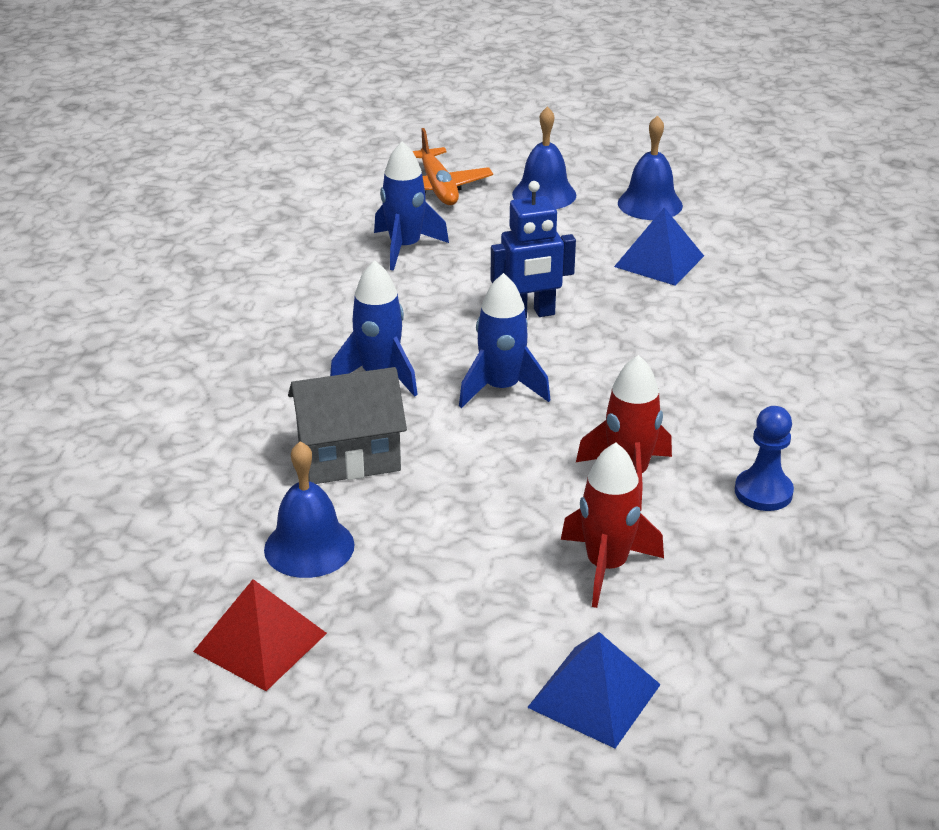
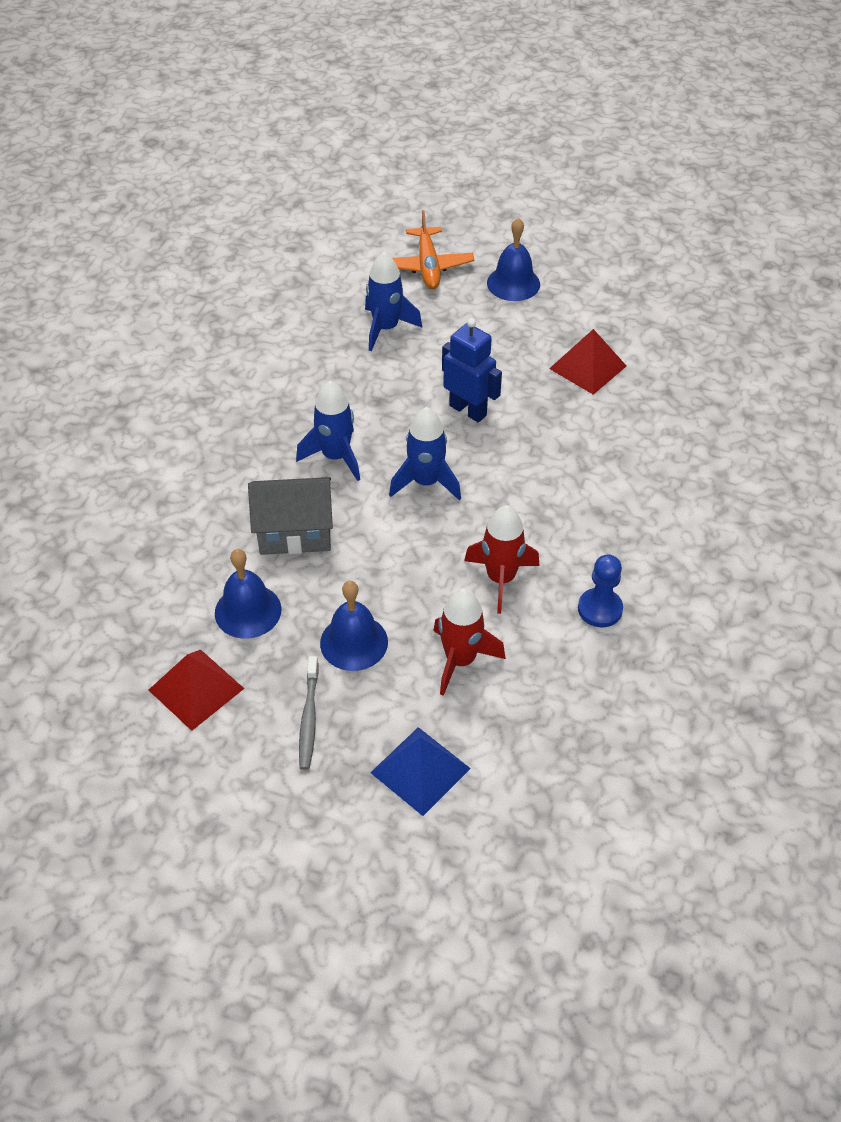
camera: 10 degrees right, 15 degrees up
(425, 656) = (309, 718): none -> grey toothbrush
(530, 314) = (468, 410): blue robot -> blue robot turned 135 degrees counterclockwise
(650, 204) = (598, 304): blue bell -> blue bell (354, 642)
(659, 261) = (588, 367): blue pyramid -> red pyramid

